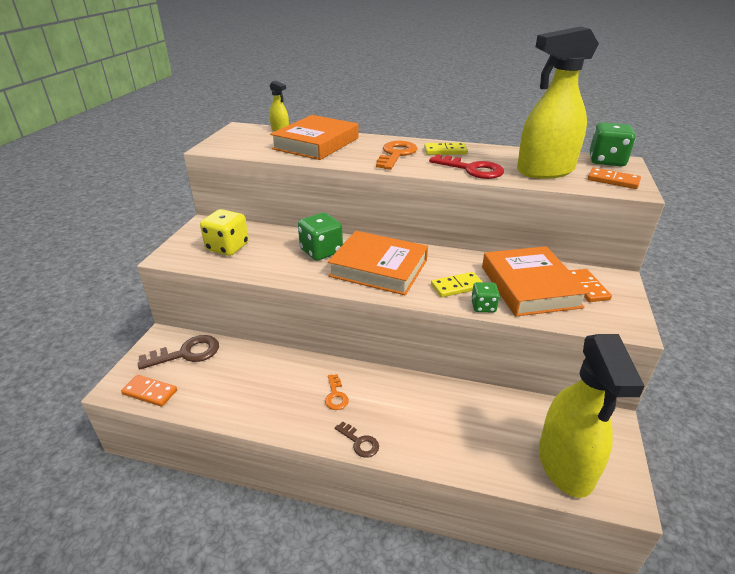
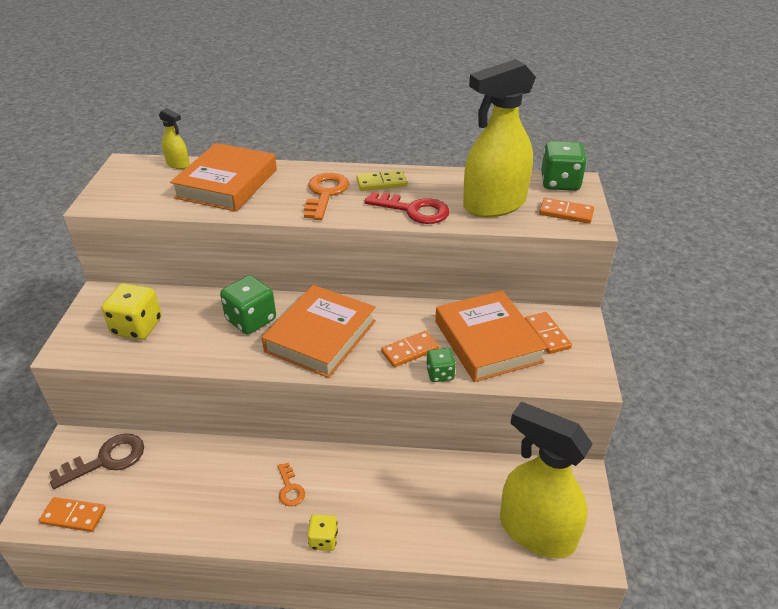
camera: 10 degrees left, 5 degrees up
(359, 442) = (323, 540): brown key -> yellow dice
(378, 268) = (321, 336): orange book -> orange book turned 75 degrees counterclockwise
(457, 286) = (410, 351): yellow domino -> orange domino
(565, 465) = (536, 531): yellow spray bottle -> yellow spray bottle turned 135 degrees clockwise

